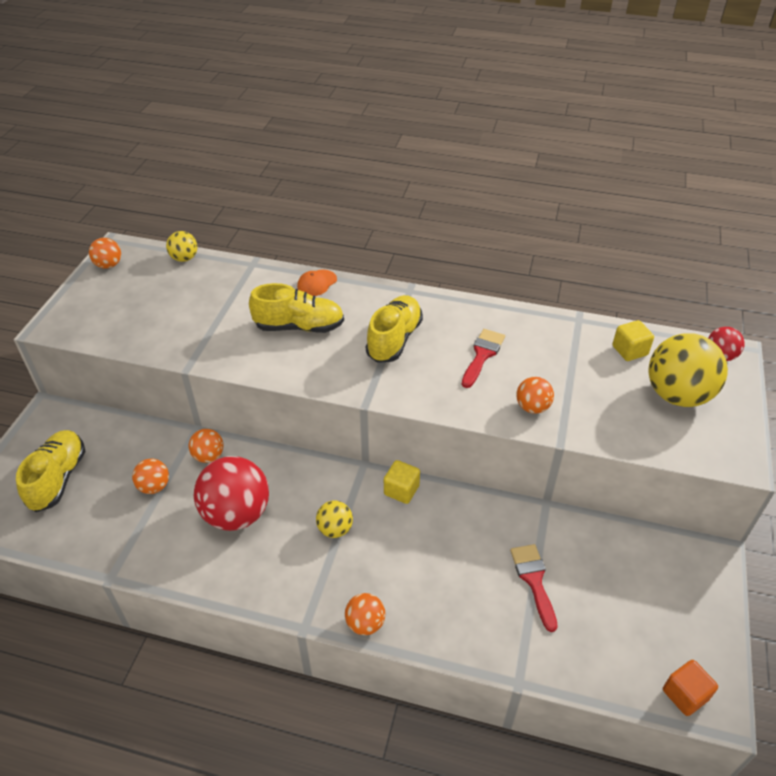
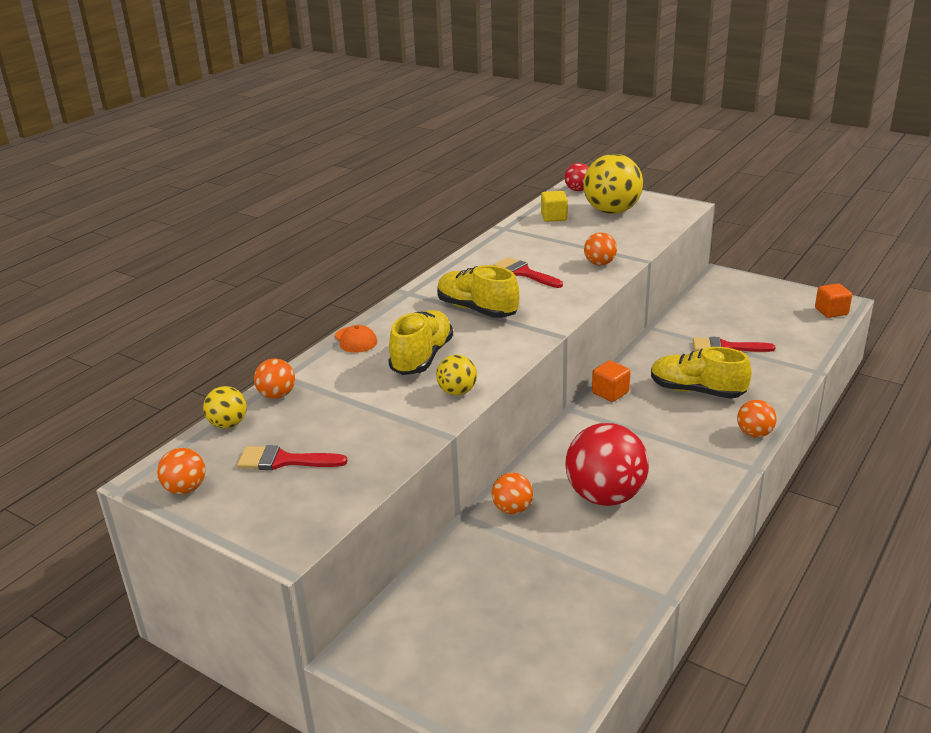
camera: 70 degrees left, 15 degrees down
(58, 479) = (493, 644): yellow shoe -> yellow shoe (697, 391)
(144, 296) = (284, 461): none -> red brush
(154, 486) = (542, 555): orange ball -> orange ball (277, 395)
(335, 529) = (645, 436): yellow ball -> yellow ball (457, 392)
(401, 490) = (610, 393): yellow cube -> orange cube

